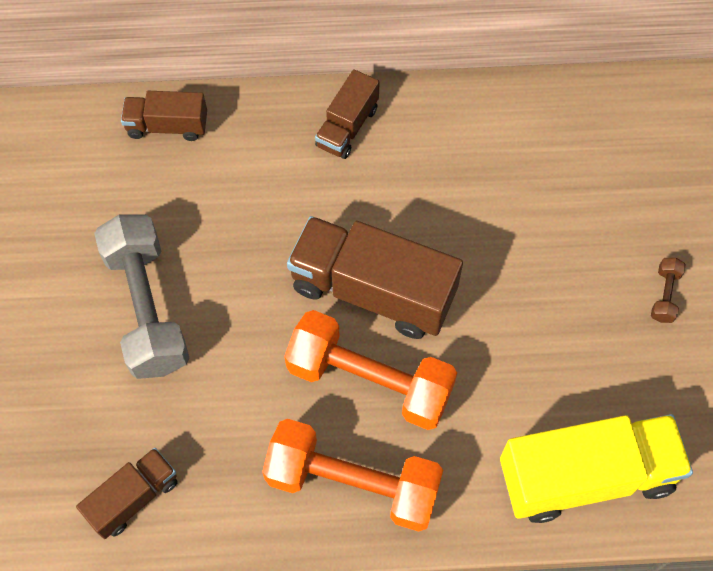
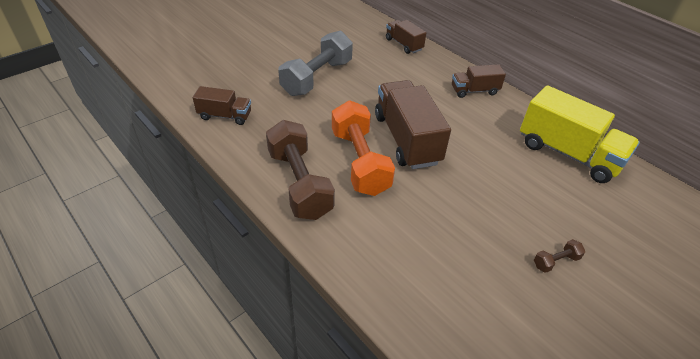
camera: 50 degrees right, 20 degrees down
(353, 483) = (299, 183): orange dumbbell -> brown dumbbell
(586, 476) = (402, 284): yellow truck -> yellow truck (568, 153)

